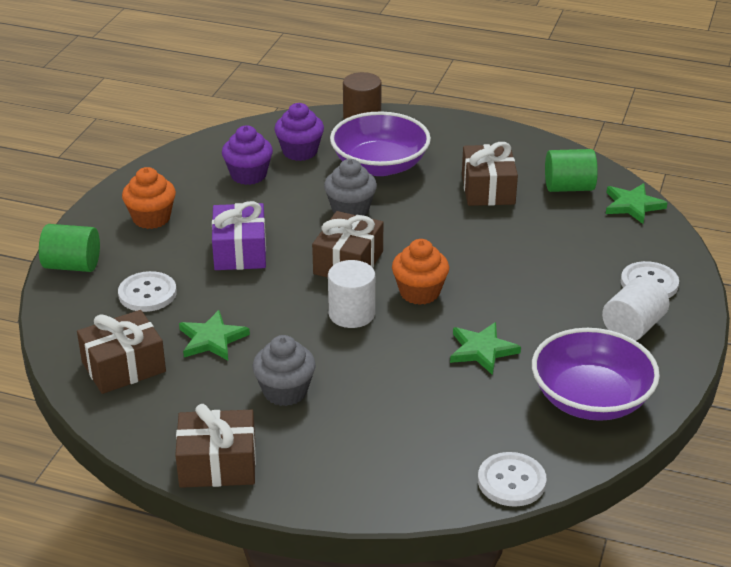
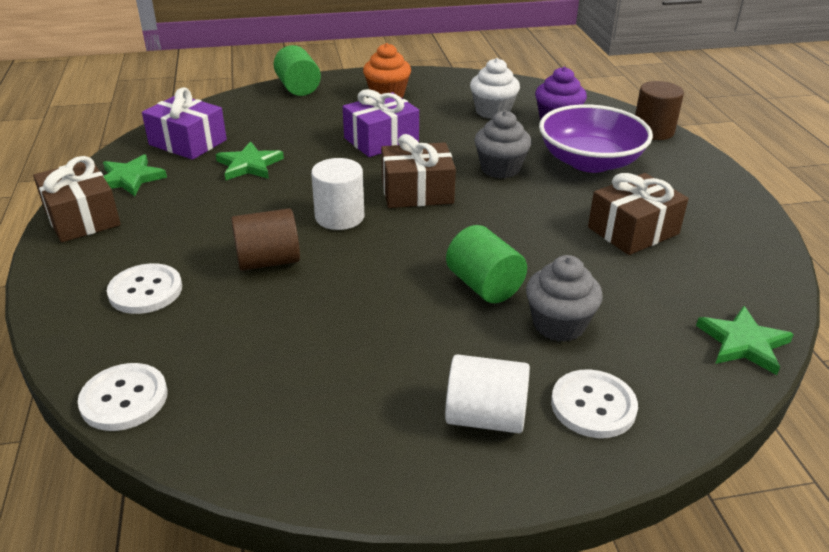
camera: 60 degrees right, 0 degrees up
(123, 367) = (188, 142): brown gift -> purple gift
(147, 293) = (288, 123): white button -> white button (145, 291)
(248, 175) = (493, 111): purple cupcake -> white cupcake
(285, 391) = (199, 218): grey cupcake -> grey cupcake (559, 324)
(387, 369) = (268, 261): none -> brown cylinder
(419, 292) = (408, 243): orange cupcake -> none
(482, 350) = (343, 310): green star -> green star (130, 179)
(569, 187) = (711, 282): green cylinder -> green cylinder (484, 286)
(591, 399) = (311, 420): purple bowl -> none

